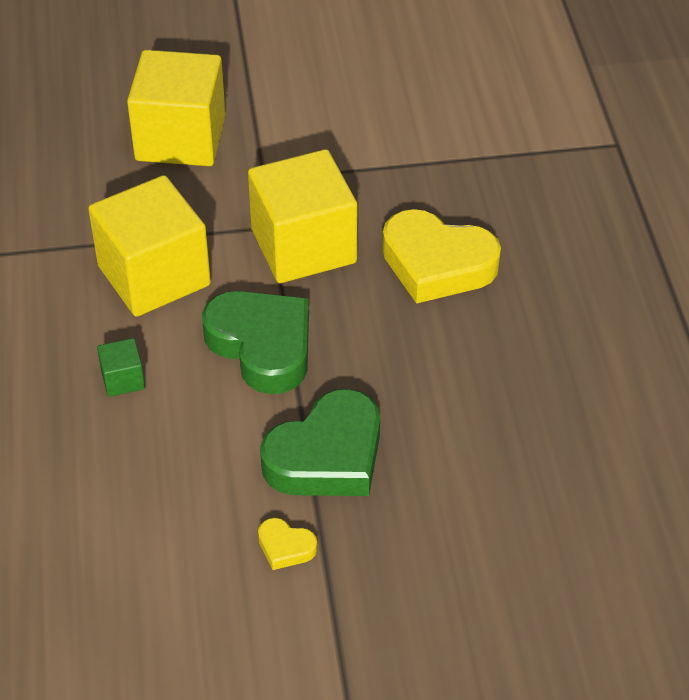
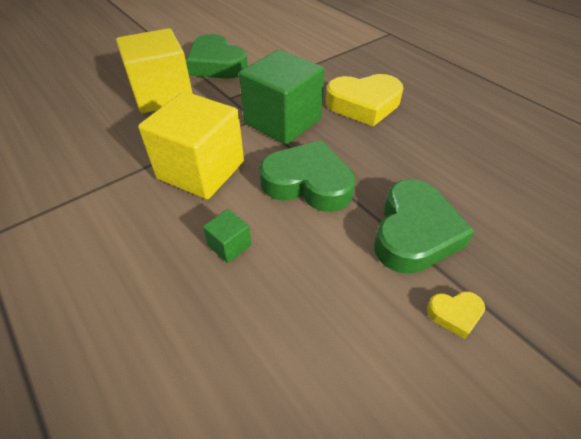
camera: 30 degrees left, 0 degrees up
(289, 109) = (216, 64): none -> green heart
(303, 246) = (282, 121): yellow cube -> green cube

